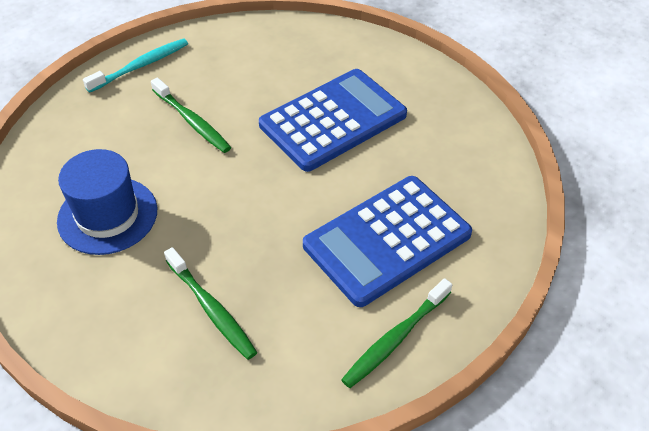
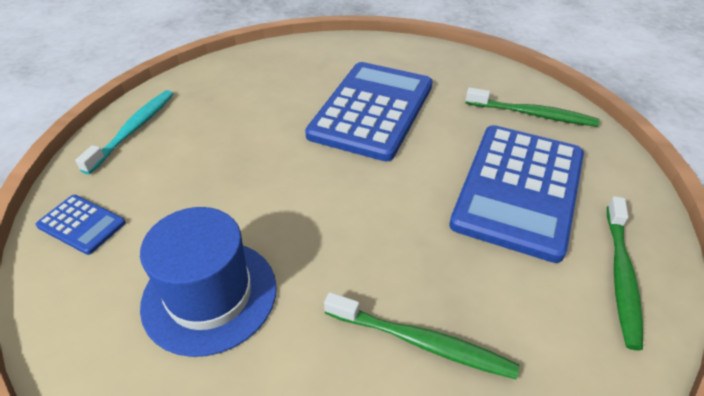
camera: 30 degrees left, 5 degrees down
(63, 130) = (82, 224): none -> blue calculator
(192, 121) = (234, 160): green toothbrush -> green toothbrush (532, 114)

